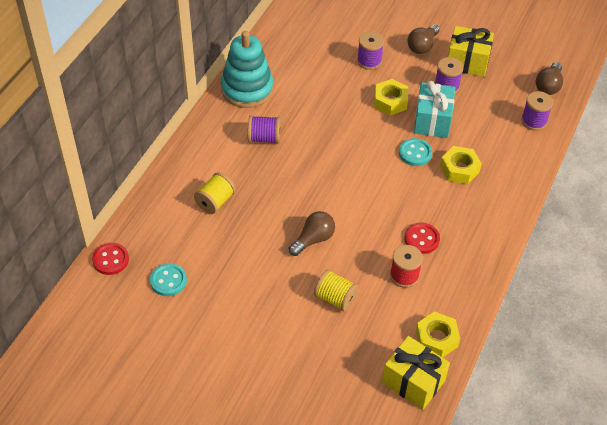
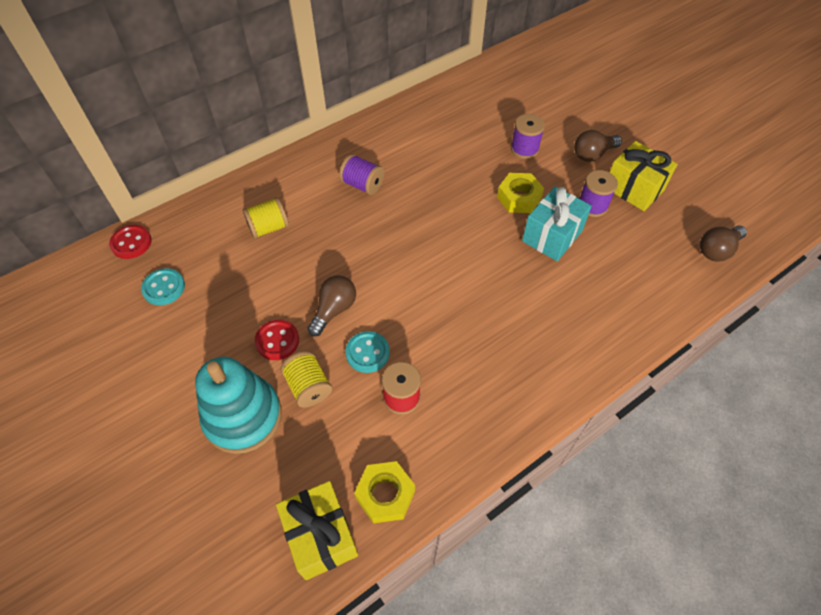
camera: 30 degrees right, 5 degrees up
(247, 89) = (382, 132): turquoise stacking toy -> turquoise stacking toy (243, 416)
(313, 239) = (334, 310): brown light bulb -> brown light bulb turned 45 degrees counterclockwise
(415, 153) = (509, 263): turquoise button -> turquoise button (367, 353)
(421, 239) = (450, 363): red button -> red button (277, 341)
(459, 169) = (548, 302): yellow nut -> none
(534, 121) = (674, 283): purple spool -> none

